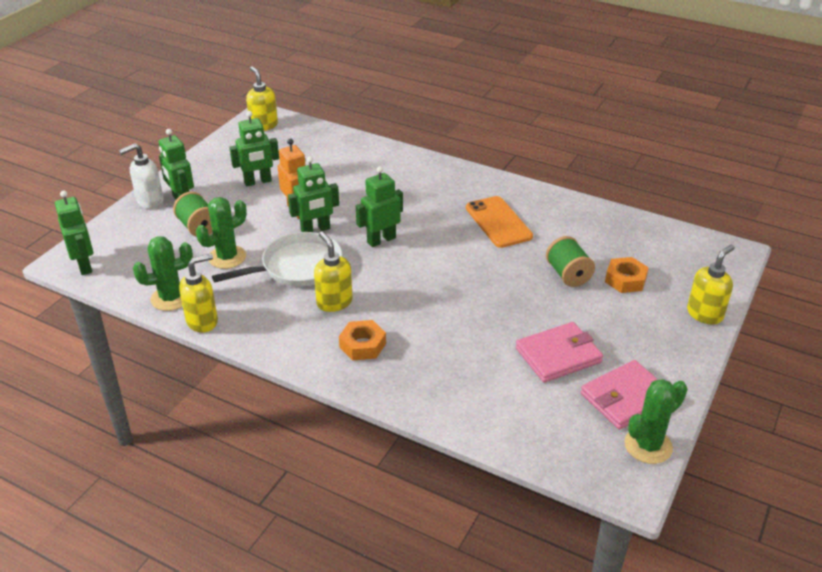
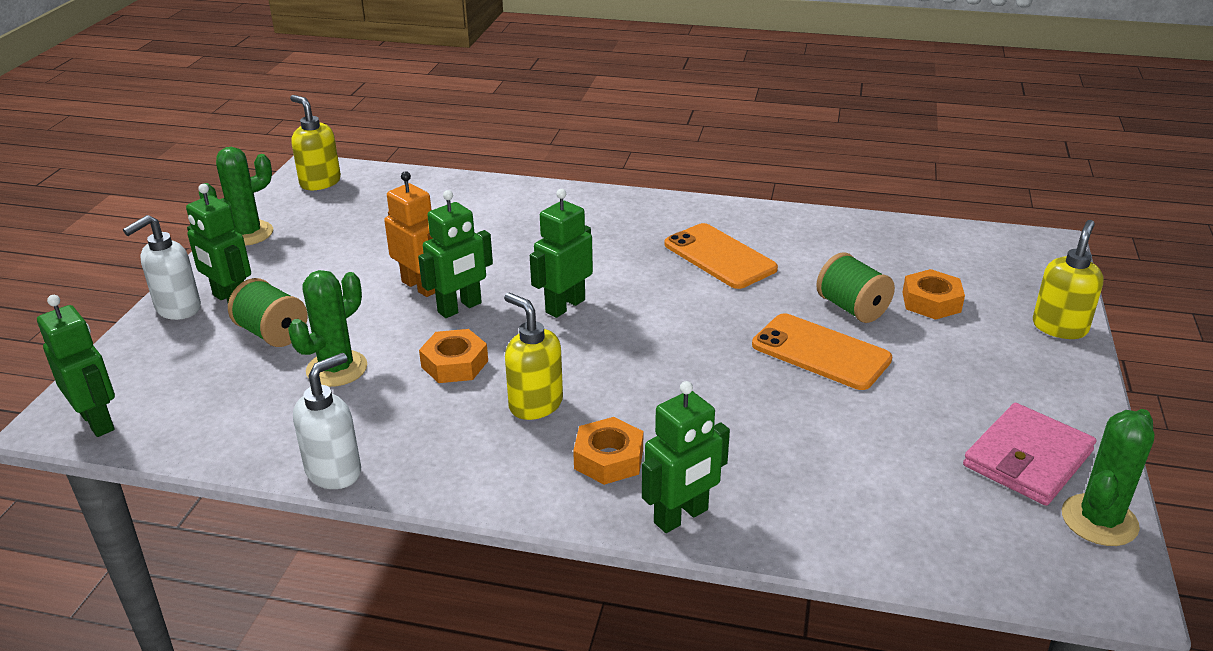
camera: 15 degrees left, 5 degrees down
(171, 298) = (266, 445): green cactus -> green cactus (247, 234)
(202, 321) = (334, 471): yellow soap dispenser -> white soap dispenser
(258, 182) = (342, 257): green robot -> green robot (681, 517)
(297, 267) = (455, 364): white pan -> orange nut
(530, 301) = (820, 352): none -> orange phone
(558, 355) = (901, 418): pink wallet -> none

